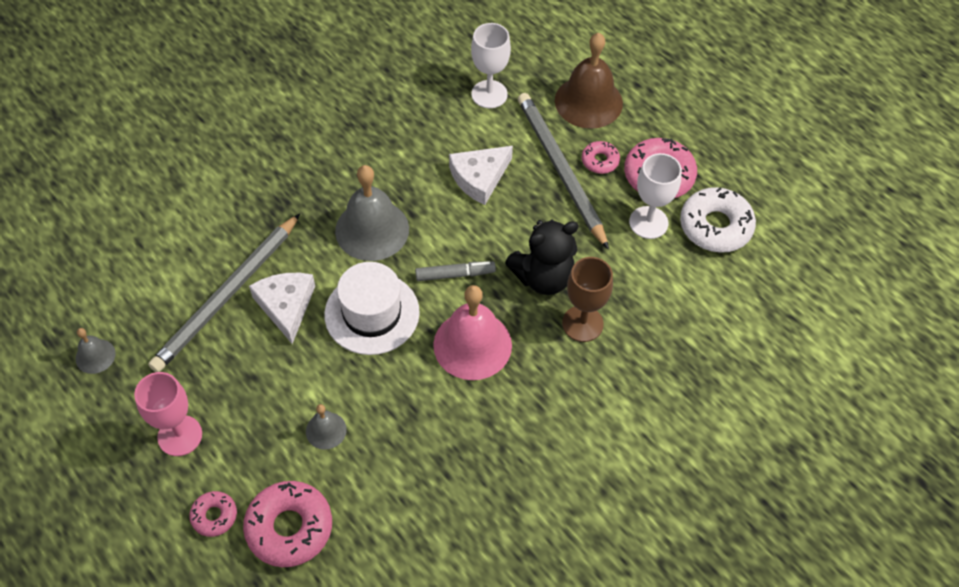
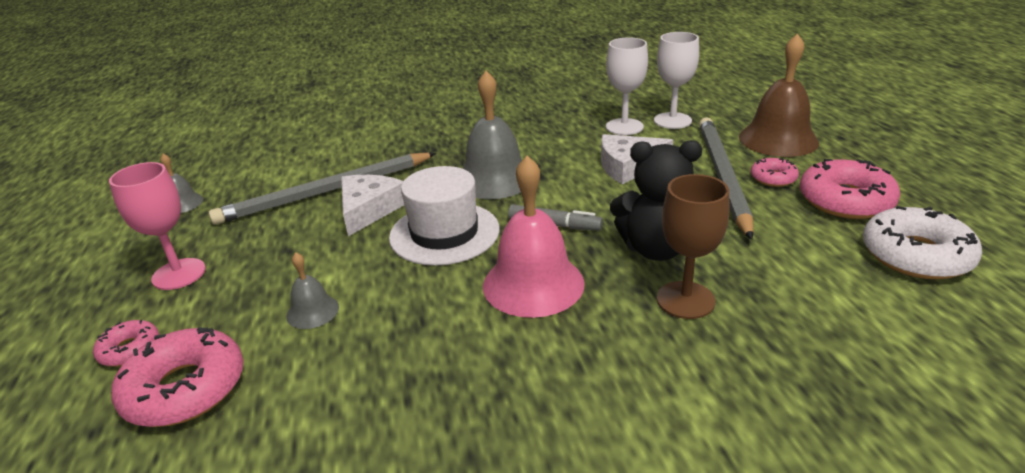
camera: 30 degrees right, 25 degrees down
(648, 222) = (817, 233): white goblet -> white goblet (624, 127)

